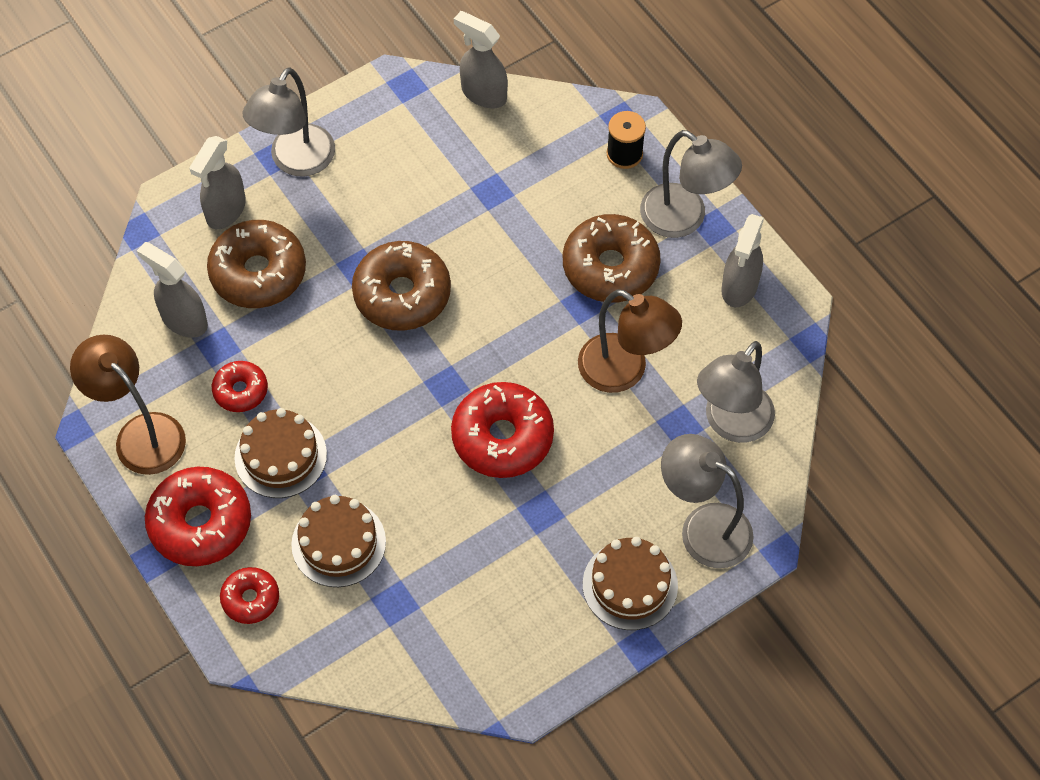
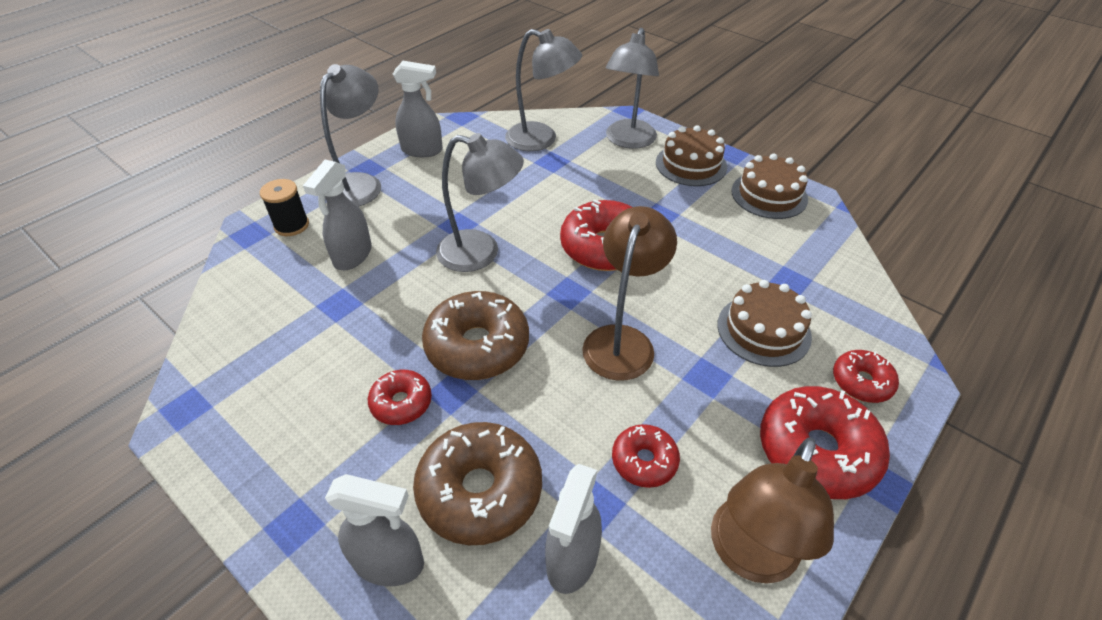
camera: 105 degrees left, 15 degrees down
(280, 456) = (702, 400): brown cake -> brown cake (769, 195)
(296, 161) = (302, 497): grey lamp -> grey lamp (481, 253)
(359, 230) = (401, 403): none -> red donut
(483, 93) = (207, 336): grey spray bottle -> grey spray bottle (352, 256)
(610, 267) = (416, 215): brown donut -> none
(624, 371) = (516, 193): brown lamp -> brown lamp (622, 340)

